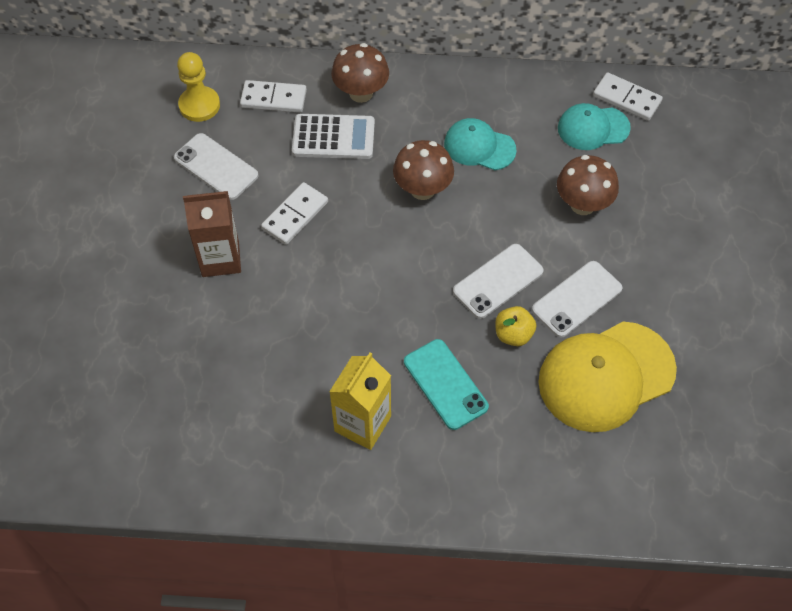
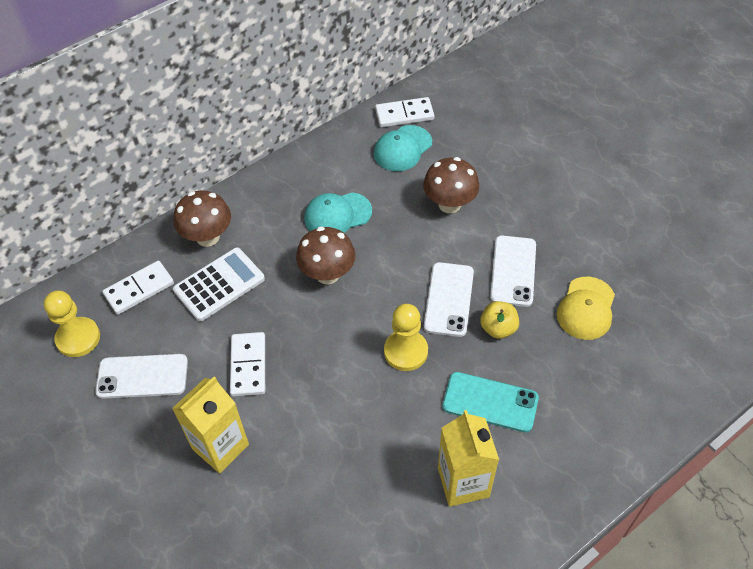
camera: 40 degrees left, 5 degrees down
(220, 259) = (220, 446): brown carton -> yellow carton
(421, 295) = (406, 351): none -> yellow pawn
(605, 376) = (586, 308): yellow cap -> yellow cap, size x0.58

